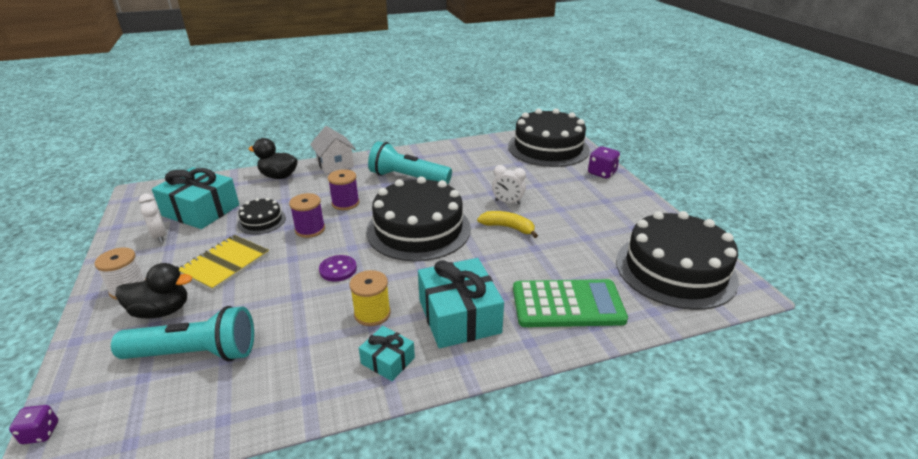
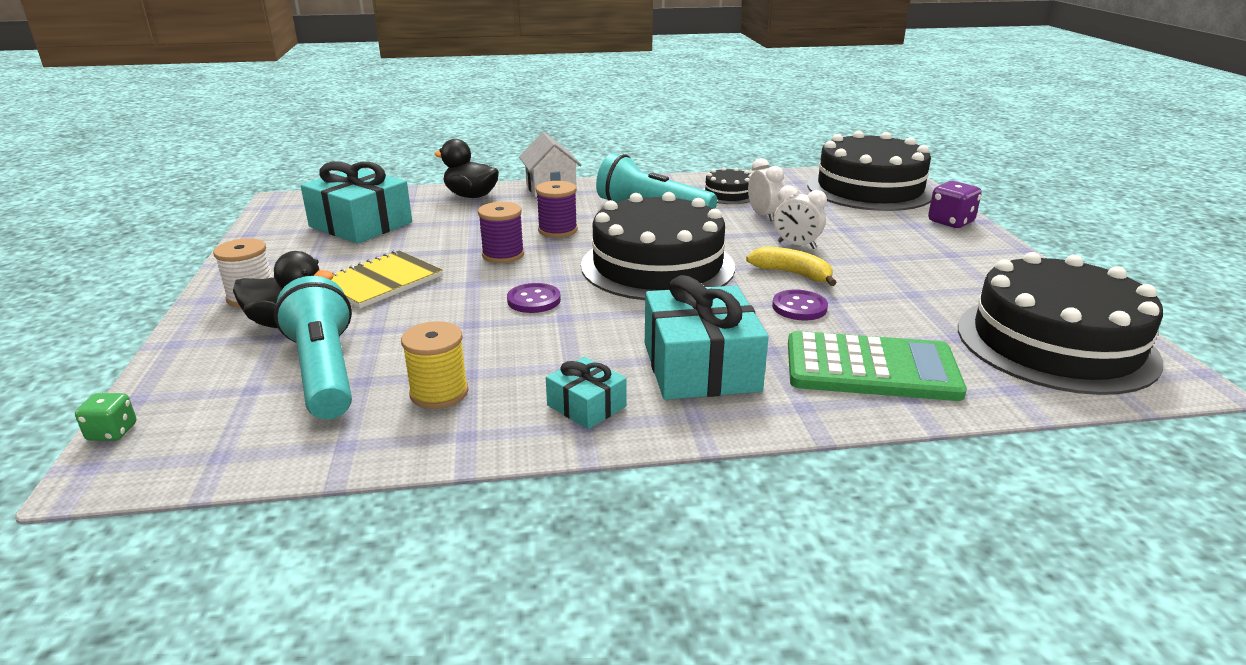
camera: 10 degrees right, 5 degrees down
(41, 433) = (112, 432): purple dice -> green dice
(160, 236) = (302, 247): white clock -> white clock (763, 216)
(195, 353) = (324, 371): turquoise flashlight -> turquoise flashlight turned 120 degrees counterclockwise
(262, 221) = (439, 241): black cake -> black cake (728, 194)
(372, 313) = (573, 352): yellow spool -> yellow spool (439, 393)
(516, 256) = (799, 307): none -> purple button

